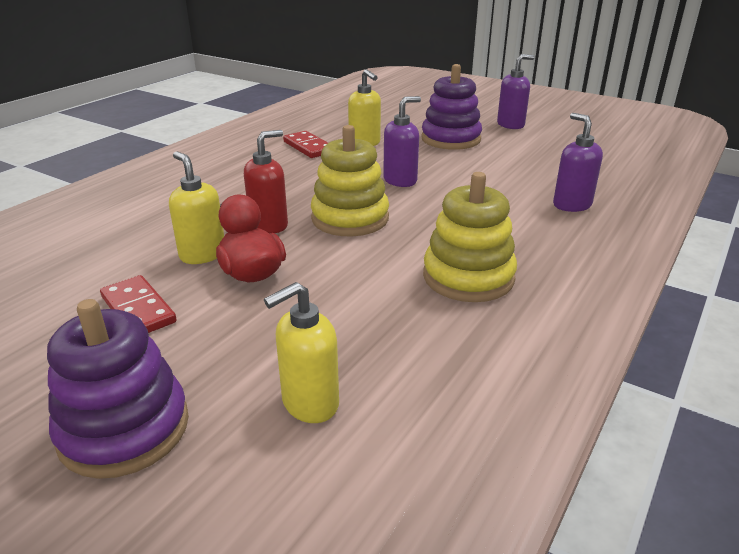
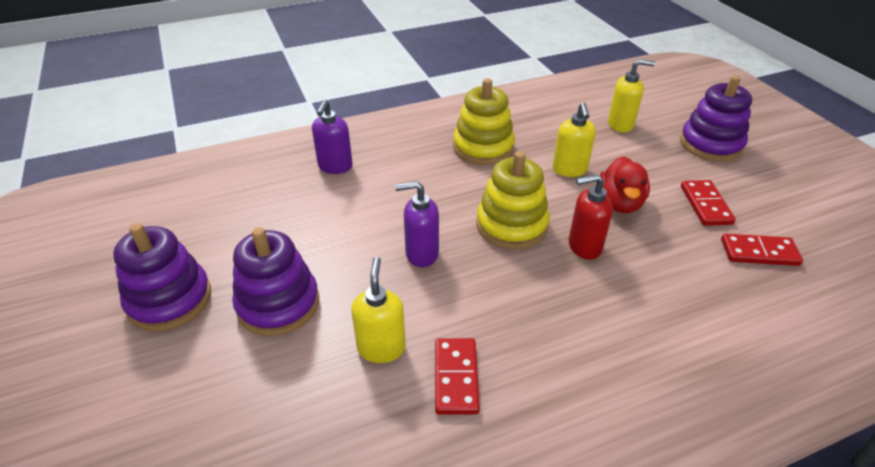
camera: 145 degrees left, 10 degrees up
(74, 278) = (759, 252): none -> red domino
(202, 254) = (652, 236): yellow soap dispenser -> yellow soap dispenser (569, 170)
(511, 125) = (169, 300): purple soap dispenser -> purple stacking toy

